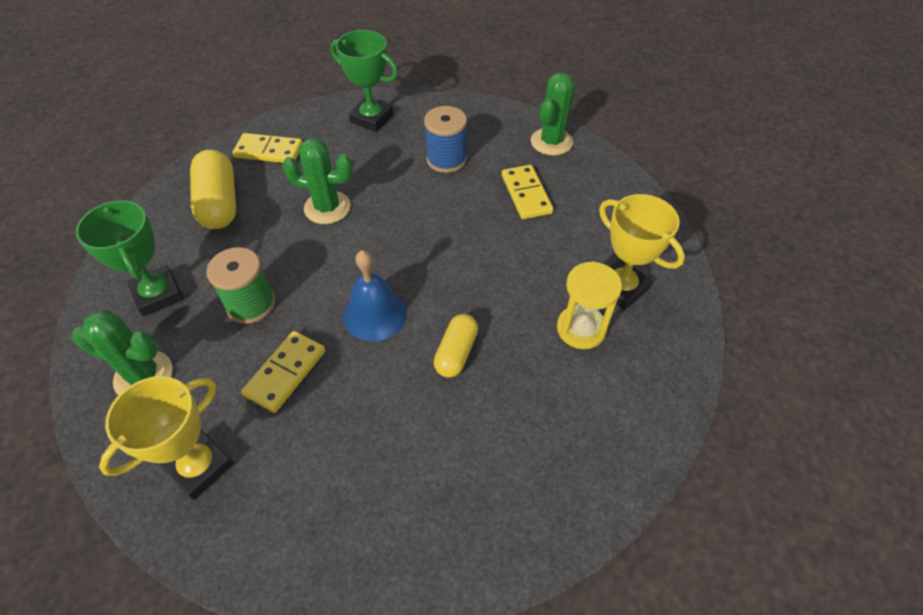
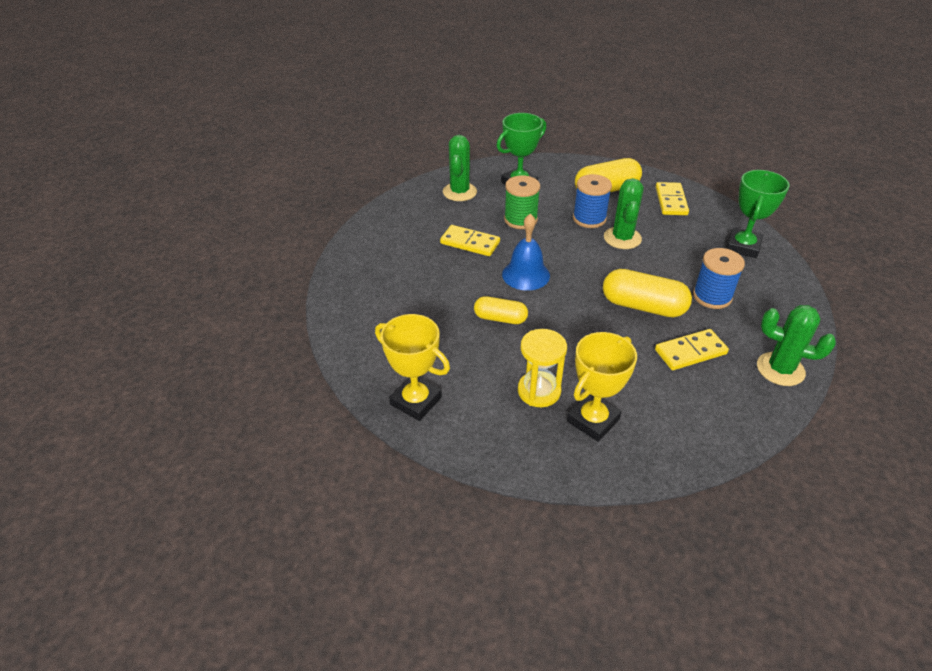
camera: 85 degrees right, 10 degrees down
(200, 466) = (404, 223): yellow trophy -> yellow trophy (416, 401)
(276, 231) = (589, 218): none -> blue spool
(453, 215) = (643, 306): none -> yellow capsule

